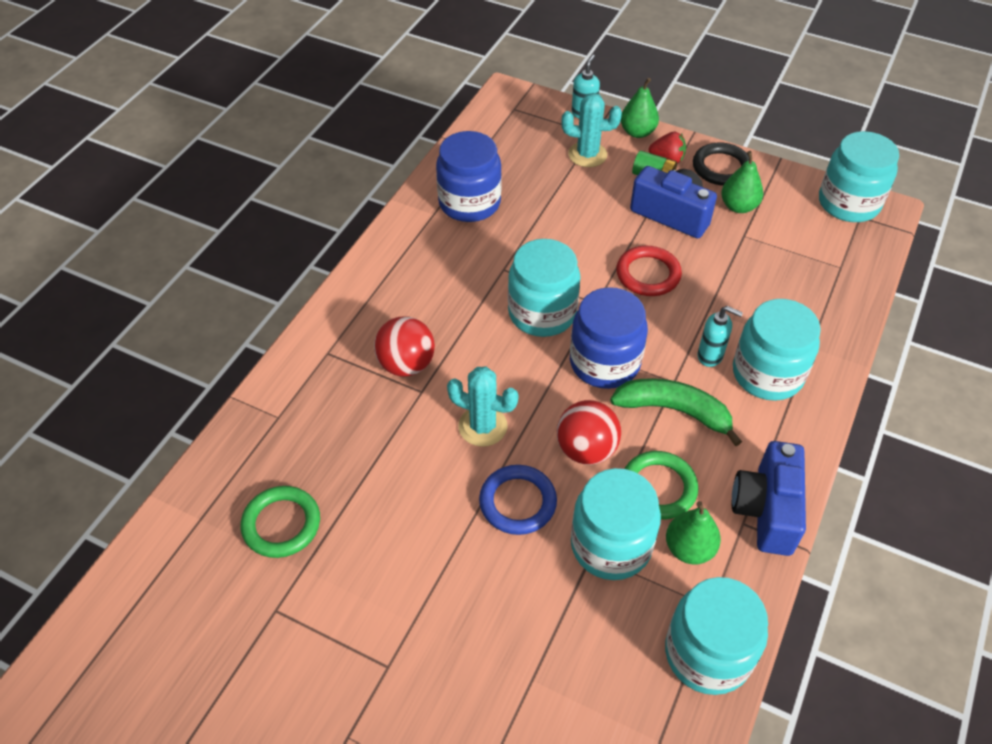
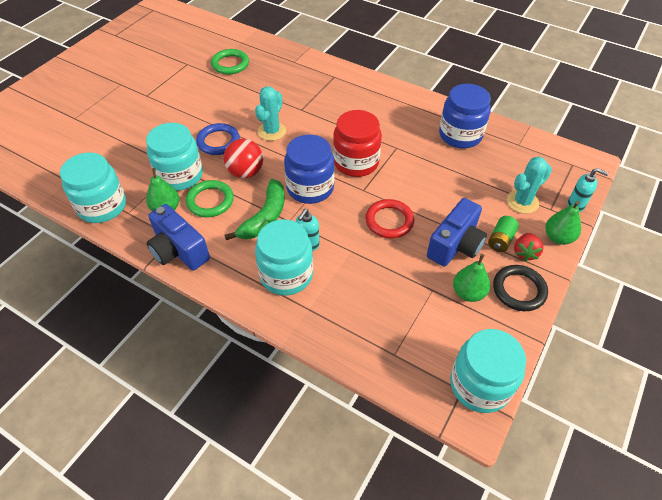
camera: 95 degrees right, 0 degrees up
(406, 364) = (321, 104): red ball -> none
(542, 313) = (356, 162): turquoise jar -> red jar
(587, 155) = (522, 202): turquoise cactus -> turquoise cactus turned 45 degrees clockwise
(766, 510) = (179, 250): blue camera -> blue camera turned 150 degrees counterclockwise

